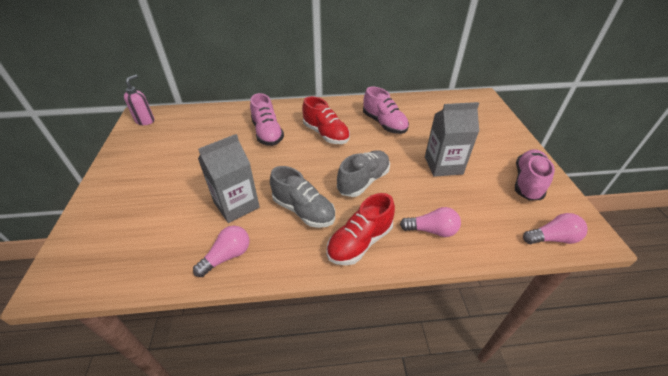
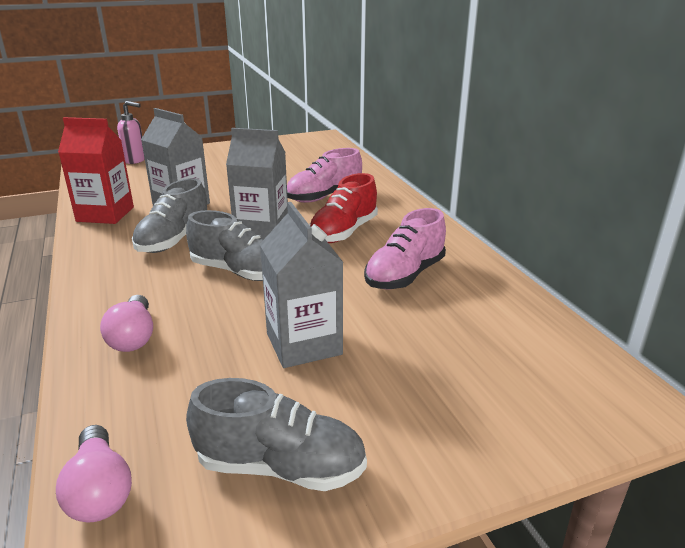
camera: 75 degrees right, 15 degrees down
(145, 121) = (314, 140): pink soap dispenser -> pink soap dispenser (135, 160)
(227, 256) = (105, 214): pink light bulb -> red carton
(306, 166) = (261, 230): none -> grey carton
(359, 242) = (115, 281): red shoe -> none
(527, 182) = (281, 467): pink shoe -> grey shoe

